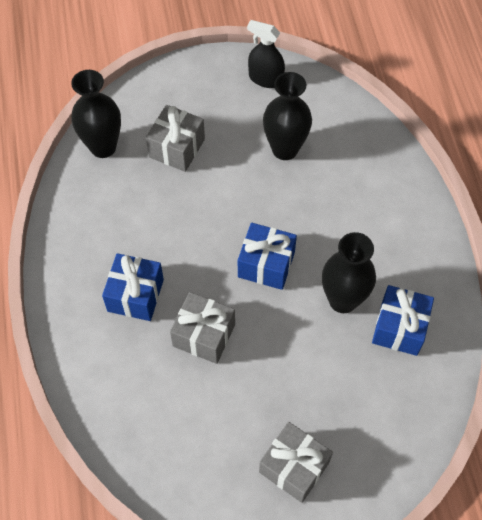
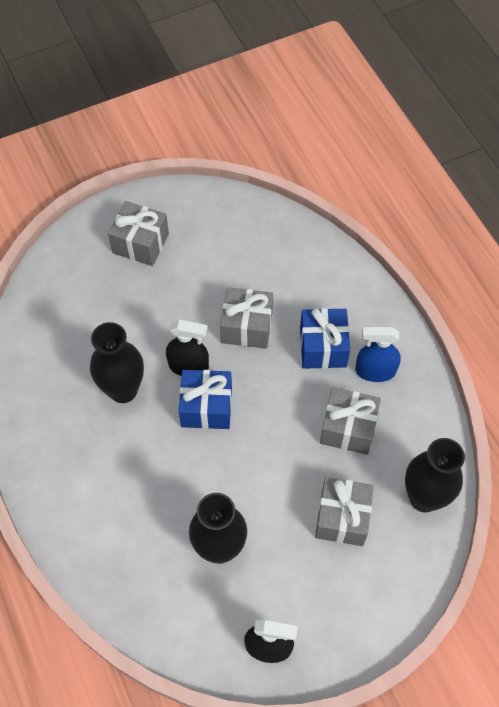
camera: 165 degrees right, 0 degrees up
(95, 260) = (375, 371): none -> blue spray bottle
(143, 215) = (348, 428): none -> grey gift
(273, 308) = (188, 366): none -> black spray bottle
(399, 328) = (64, 376): blue gift -> none

